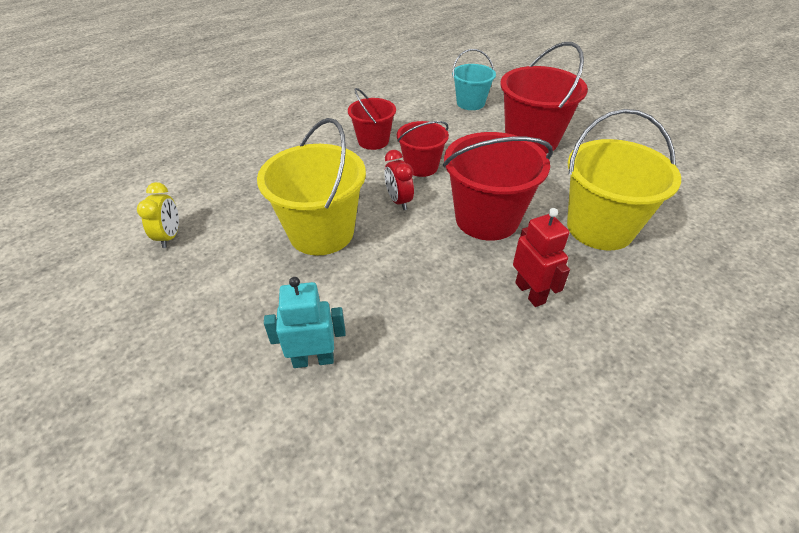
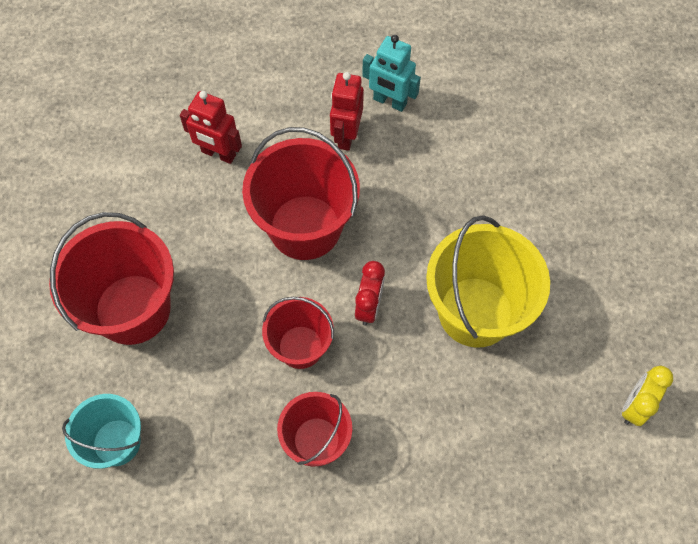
camera: 145 degrees left, 20 degrees up
(313, 359) = (551, 182): turquoise robot -> turquoise robot (389, 102)
(600, 228) = (218, 154): yellow bucket -> red robot

